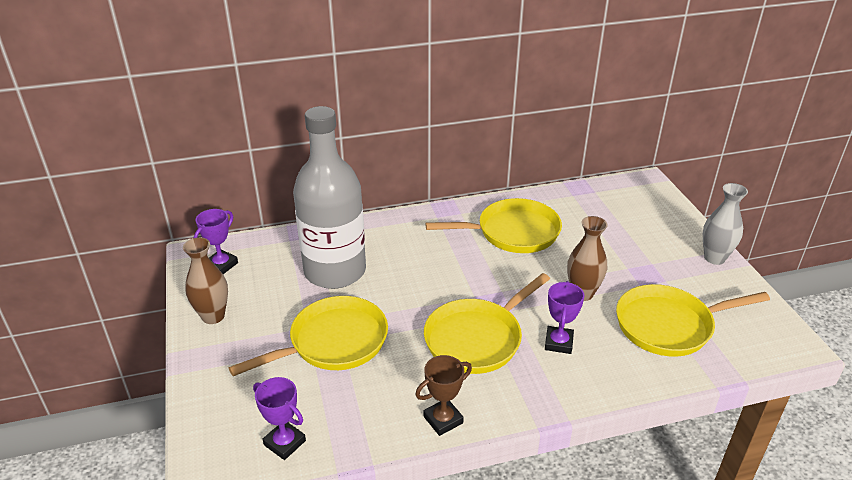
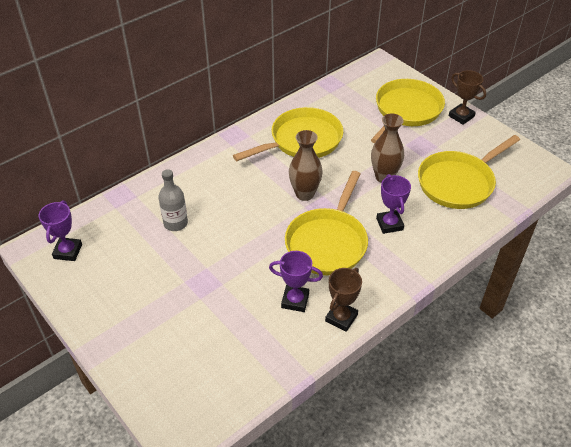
camera: 25 degrees left, 10 degrees up
(213, 316) = (93, 301): brown vase -> brown vase (304, 194)
(285, 443) = (230, 385): purple trophy -> purple trophy (295, 300)
(333, 342) = (215, 287): yellow pan -> yellow pan (406, 111)
(335, 271) = (175, 223): grey bottle -> grey bottle, size x0.43
(714, 258) = (461, 116): grey vase -> brown trophy

